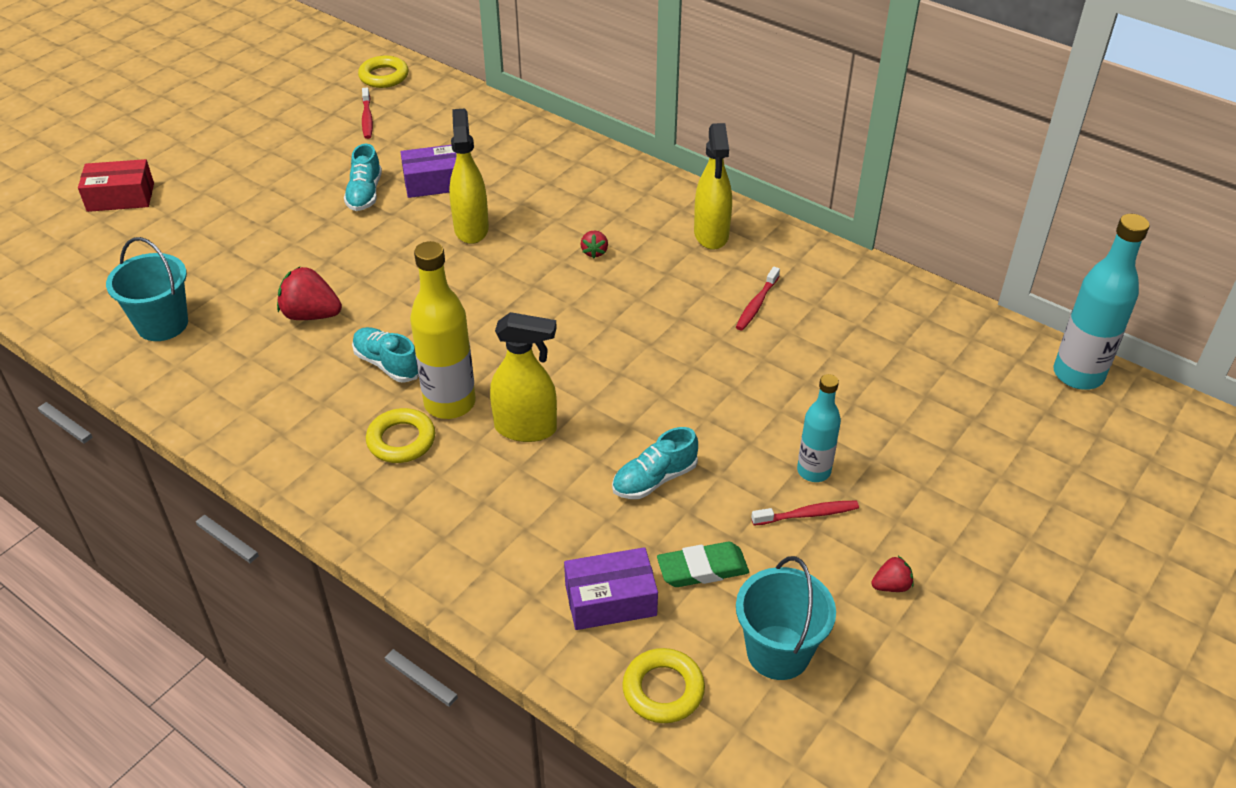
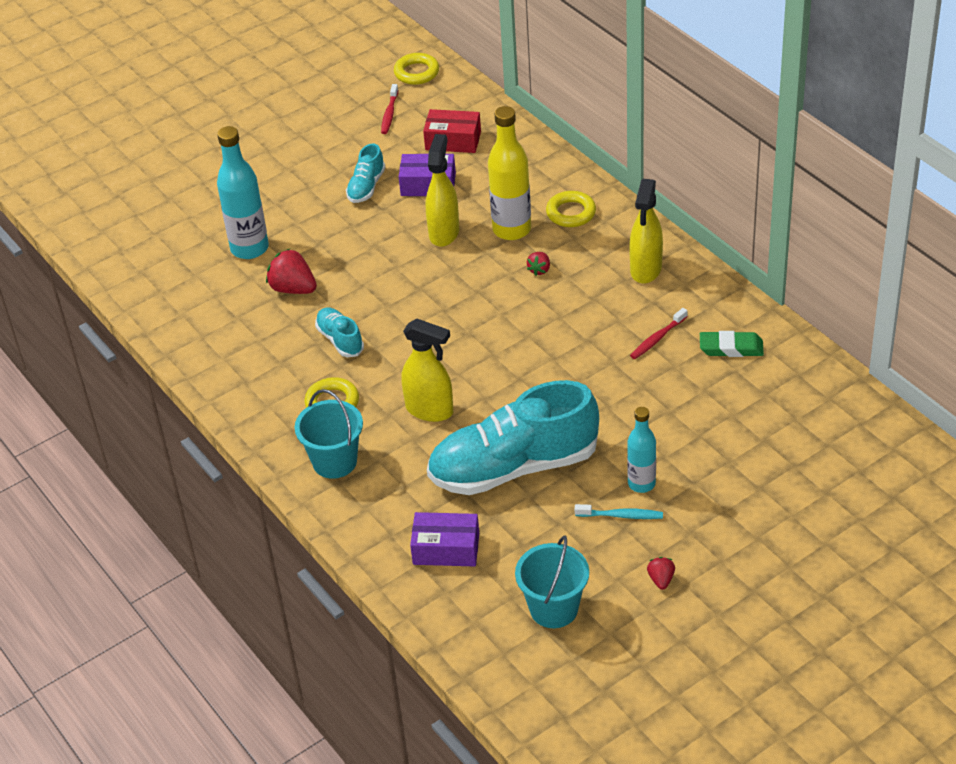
camera: 20 degrees right, 0 degrees up
(121, 197) = (170, 161): red box -> red box (453, 140)
(162, 324) = (178, 278): turquoise bucket -> turquoise bucket (334, 461)
(450, 403) = (378, 380): yellow bottle -> yellow bottle (512, 229)
(654, 479) = (513, 467): turquoise shoe -> turquoise shoe, size x2.25
(663, 690) = (460, 617): yellow ring -> yellow ring (571, 213)
(702, 569) = (523, 540): green eraser -> green eraser (731, 348)
(807, 514) = (621, 515): red toothbrush -> turquoise toothbrush
(891, 586) = (661, 579): red strawberry -> red strawberry turned 90 degrees counterclockwise
(1078, 375) = (905, 445): turquoise bottle -> turquoise bottle (249, 248)

